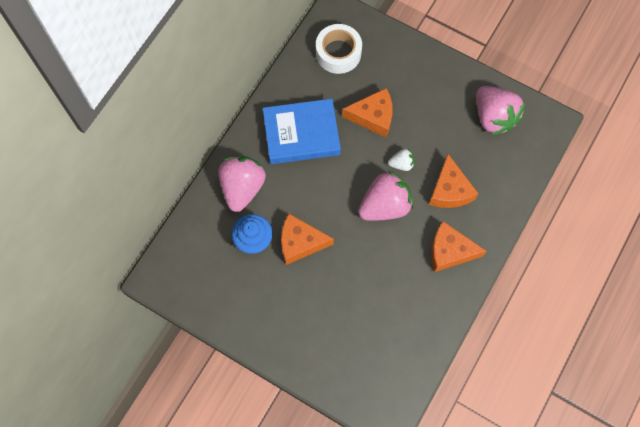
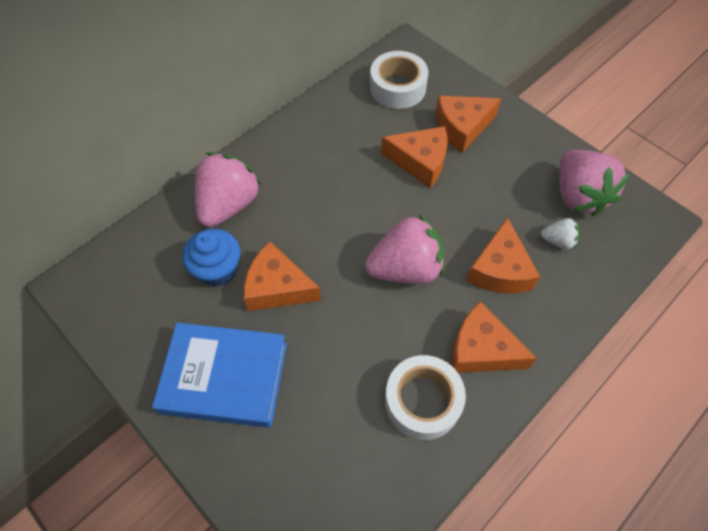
camera: 15 degrees right, 10 degrees down
(301, 134) = (324, 162): blue book -> blue book (225, 378)
(397, 79) = (462, 128): none -> orange cheese
(401, 164) = (442, 223): white strawberry -> white strawberry (558, 241)
(420, 295) = (422, 401): none -> white tape

